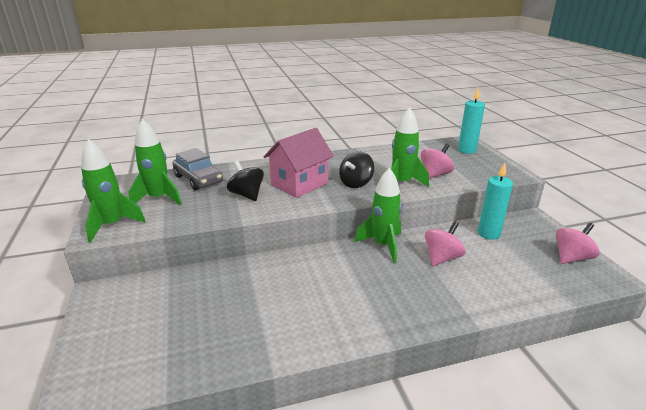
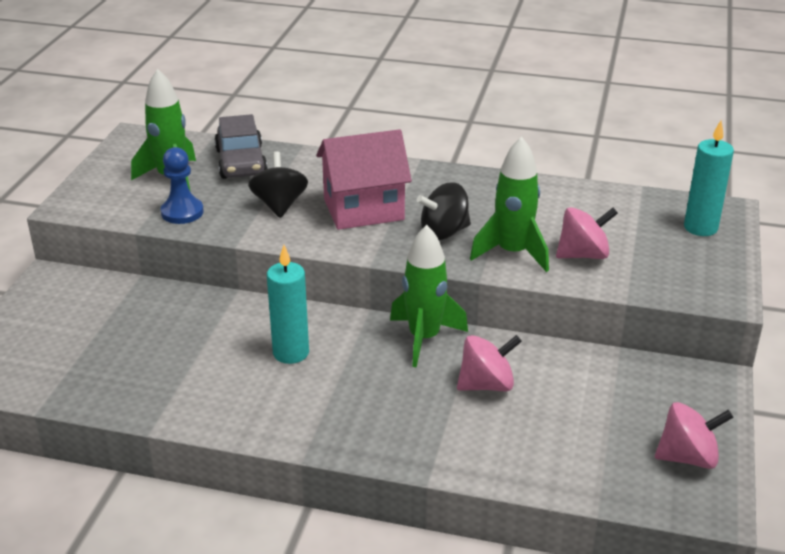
camera: 30 degrees right, 5 degrees up
(112, 225) = (95, 199): green rocket -> none
(186, 215) = (182, 212): none -> blue pawn
(488, 234) = (603, 377): turquoise candle -> turquoise candle (291, 353)

